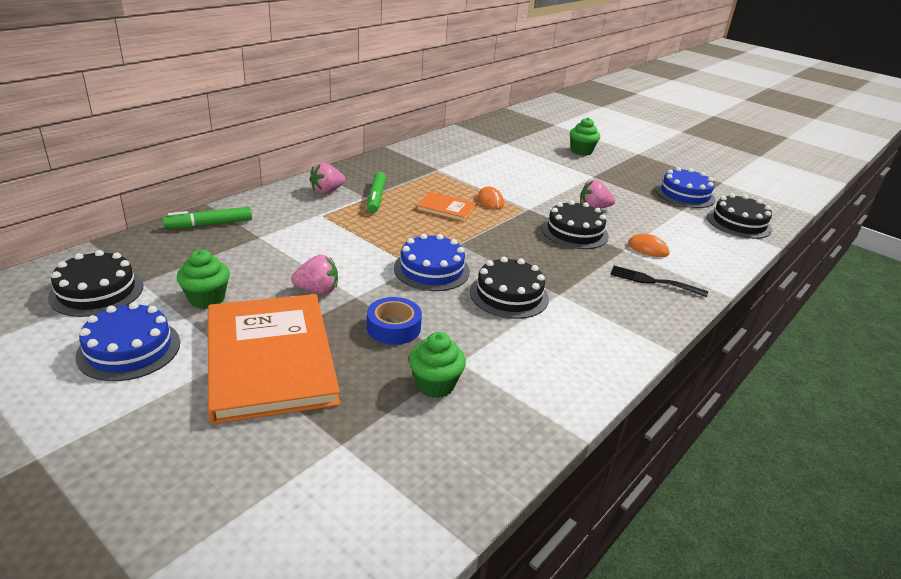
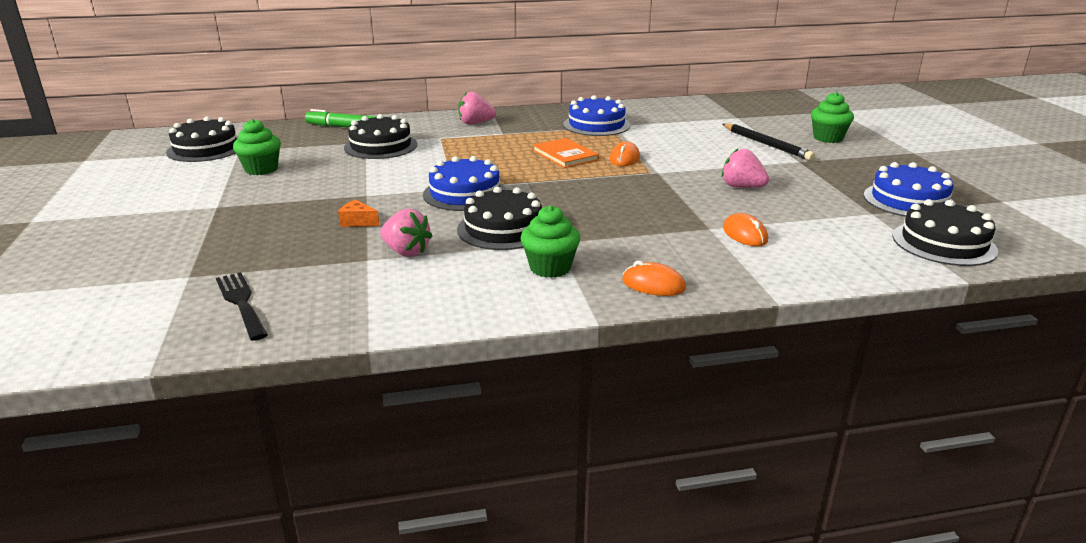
camera: 40 degrees right, 5 degrees down
(129, 349) = (167, 183): blue cake -> blue cake (596, 125)
(270, 358) = (236, 213): orange book -> none
(317, 290) = (345, 183): pink strawberry -> pink strawberry (406, 252)
(376, 198) = (511, 135): green marker -> none
(393, 327) = (358, 222): blue tape -> orange cheese
(435, 384) = (319, 266): green cupcake -> green cupcake (550, 268)
(556, 165) = (766, 144): none -> black pencil
(574, 232) = (676, 200): black cake -> black cake (381, 146)
(653, 281) = (692, 261): black fork -> black fork (241, 302)
(660, 309) = (653, 285): none -> orange mouse

